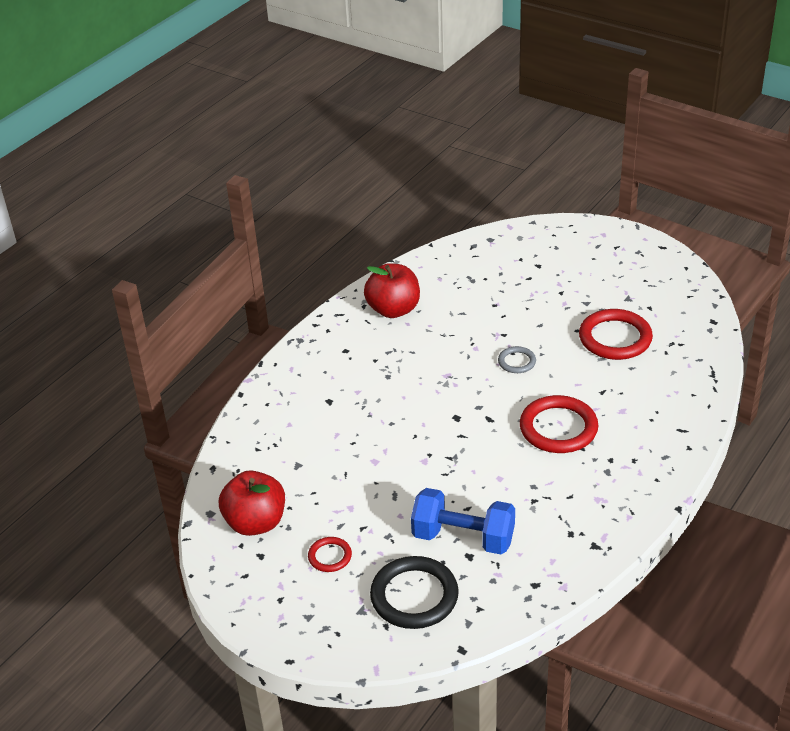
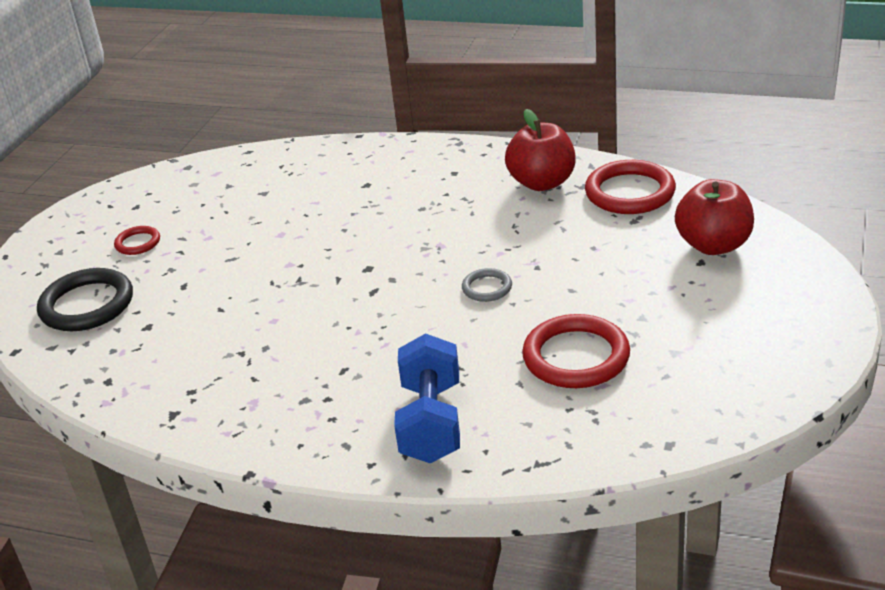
camera: 75 degrees right, 5 degrees down
(255, 523) = (178, 192): red apple -> red apple (713, 245)
(463, 538) = (173, 316): blue dumbbell -> blue dumbbell (431, 422)
(558, 428) = (373, 345): red ring -> red ring (630, 192)

